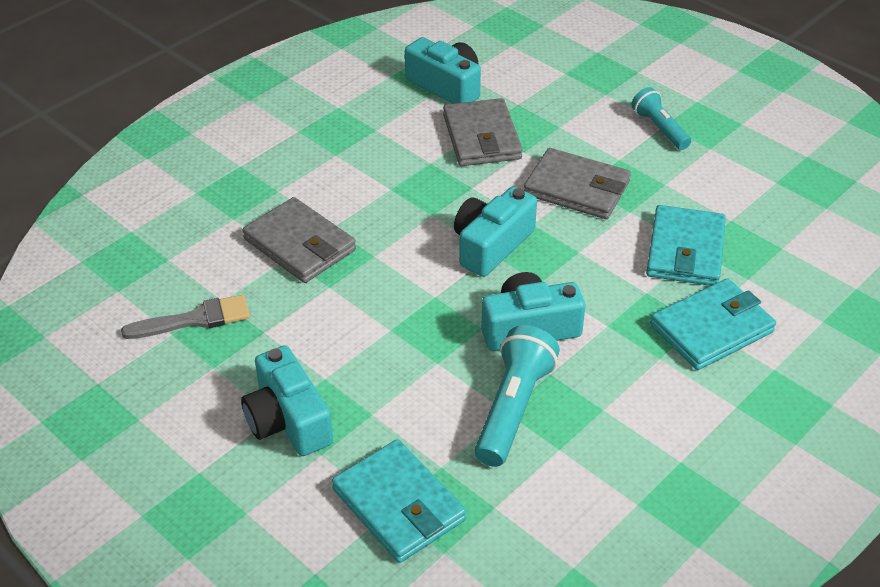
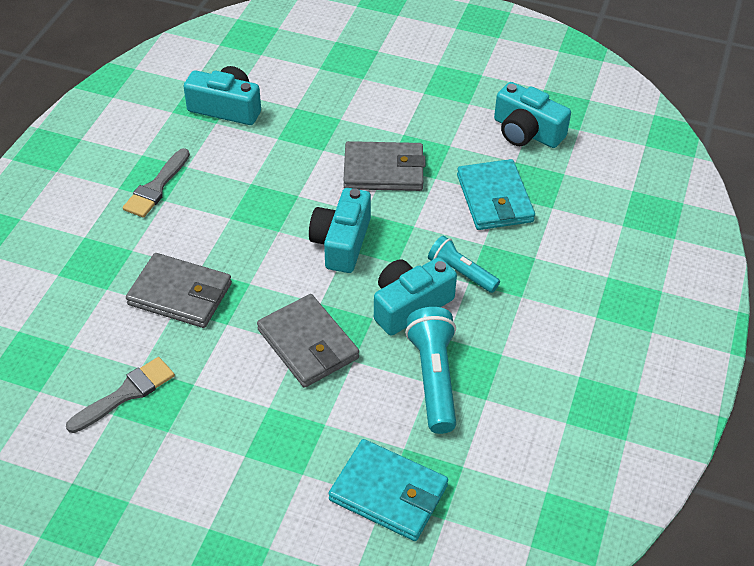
camera: 25 degrees left, 5 degrees up
(288, 420) = (258, 455): turquoise camera -> turquoise camera (526, 132)
(335, 140) = (156, 187): none -> grey brush
(482, 137) = (282, 147): grey wallet -> grey wallet (308, 344)
(659, 129) = (421, 97): turquoise flashlight -> turquoise flashlight (461, 273)
(711, 328) = (547, 258): turquoise wallet -> none

